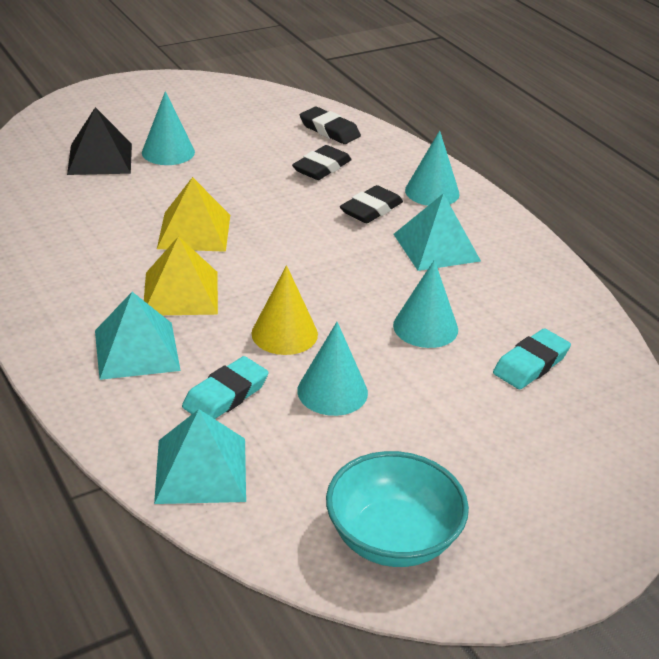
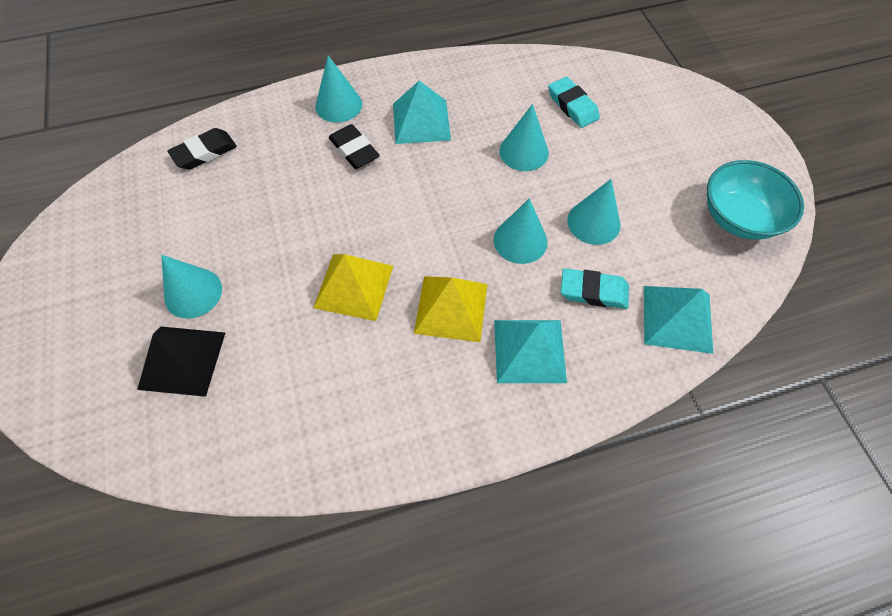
camera: 75 degrees left, 25 degrees up
(225, 395) = (593, 291): turquoise eraser -> turquoise eraser turned 45 degrees counterclockwise
(284, 333) = (520, 240): yellow cone -> turquoise cone
(322, 167) = (272, 171): black eraser -> none

